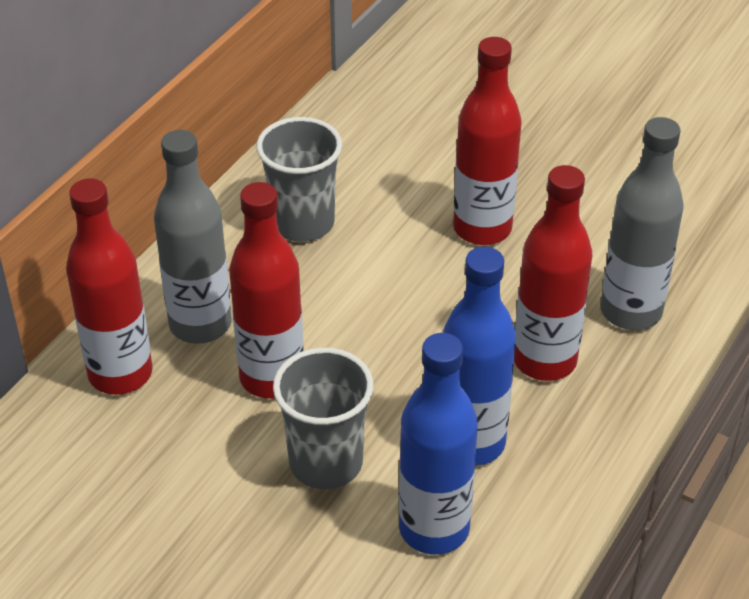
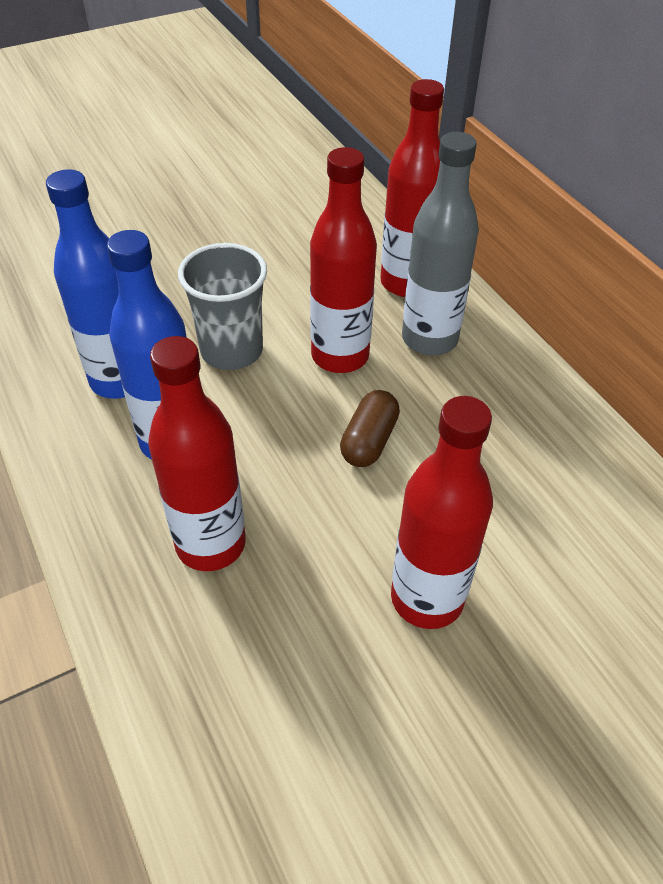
camera: 120 degrees right, 5 degrees up
(302, 223) = (522, 453): grey cup -> none
(363, 314) = (369, 441): none -> brown capsule
(631, 311) = (210, 664): grey bottle -> none

